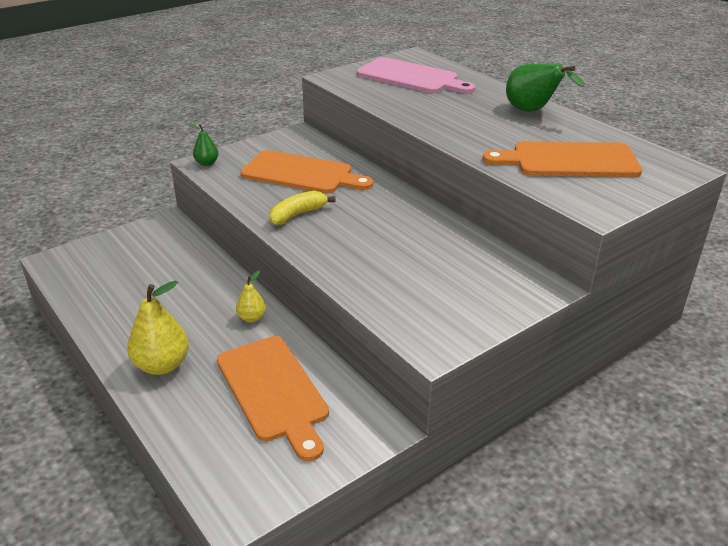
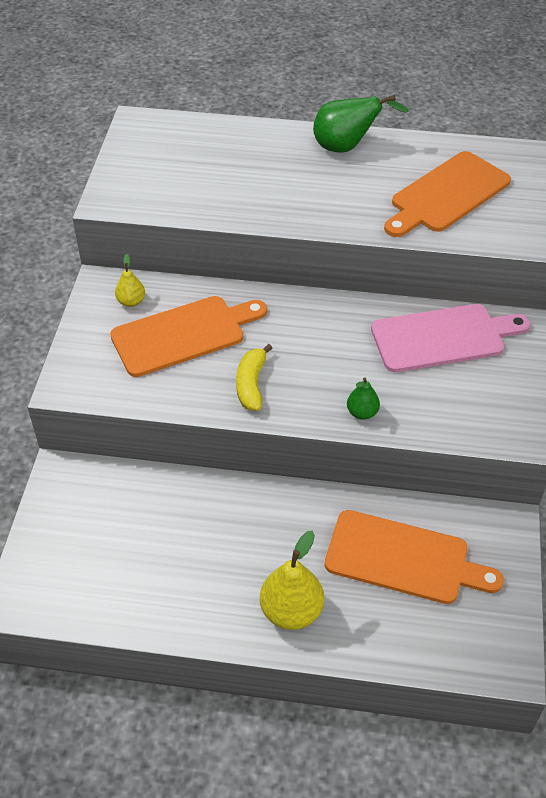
camera: 45 degrees left, 15 degrees up
(207, 163) = (72, 383): green pear -> green pear (362, 413)
(252, 318) = (293, 510): yellow pear -> yellow pear (131, 302)
(411, 77) = (183, 158): pink cutting board -> pink cutting board (443, 337)

